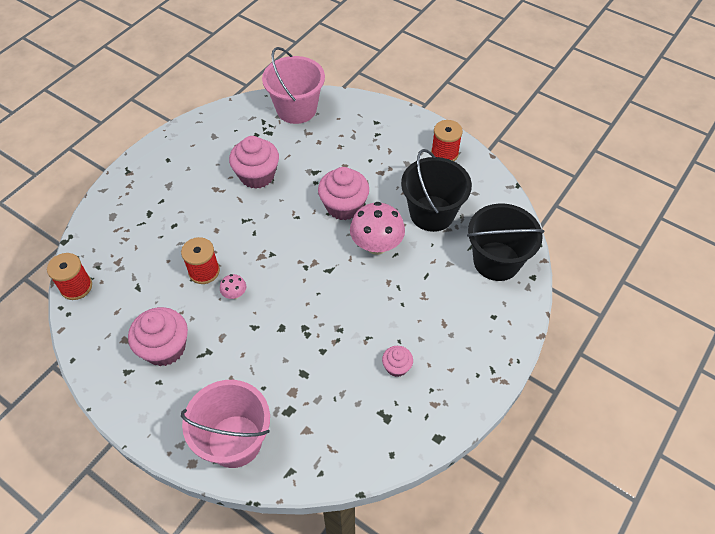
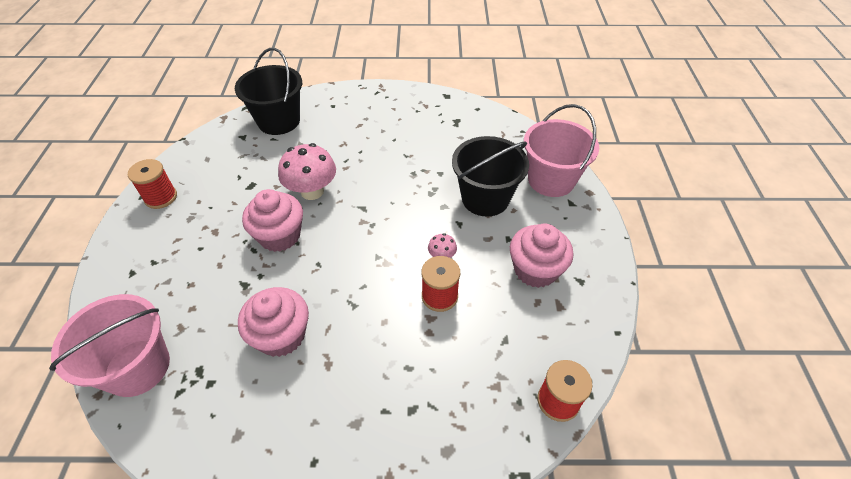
camera: 125 degrees left, 5 degrees down
(396, 367) = (416, 131): pink cupcake -> none
(432, 213) = (250, 174): black bucket -> black bucket (485, 198)

